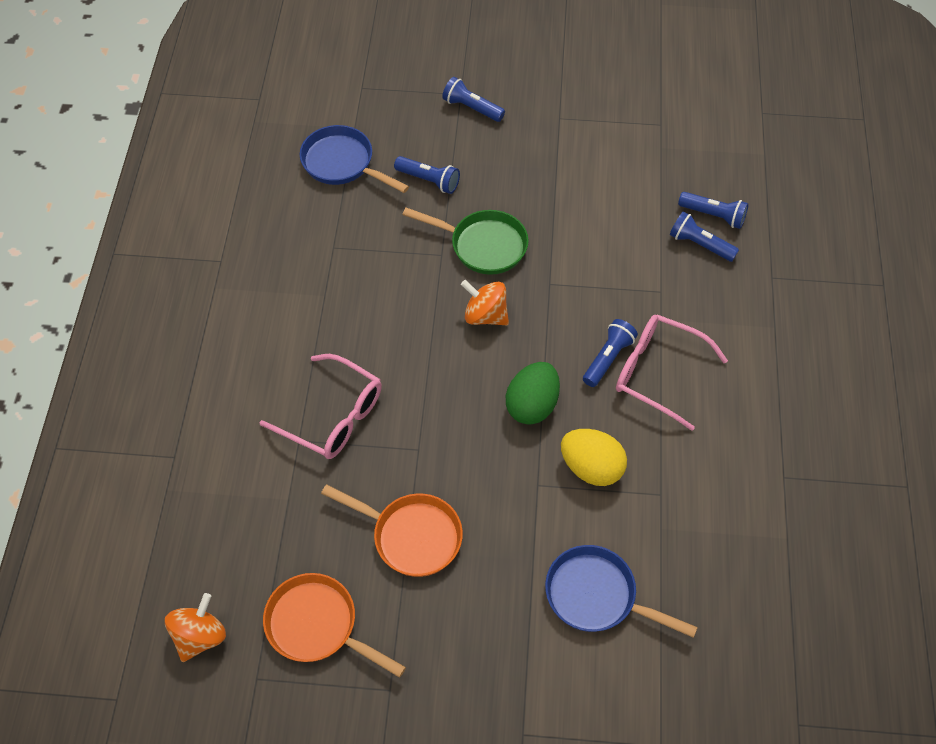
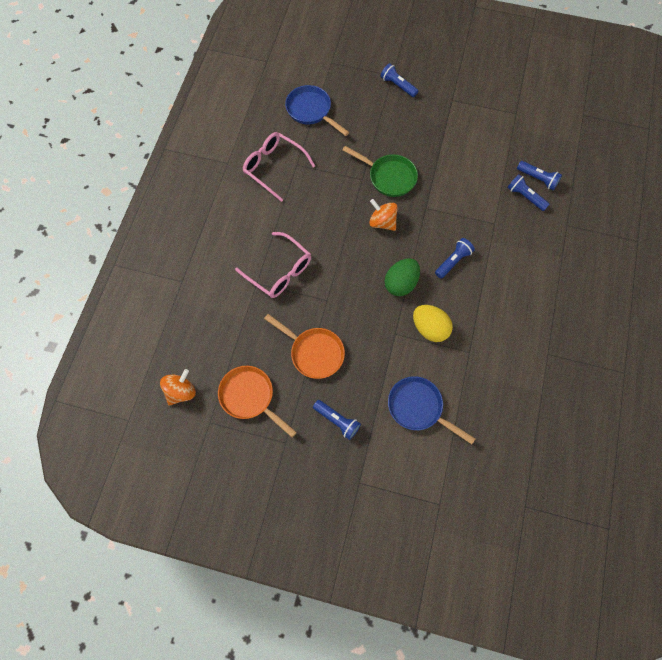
camera: 10 degrees right, 10 degrees up
(429, 180) = (363, 130): blue flashlight -> blue flashlight (337, 421)
(658, 373) = (482, 276): pink glasses -> pink glasses (274, 167)

